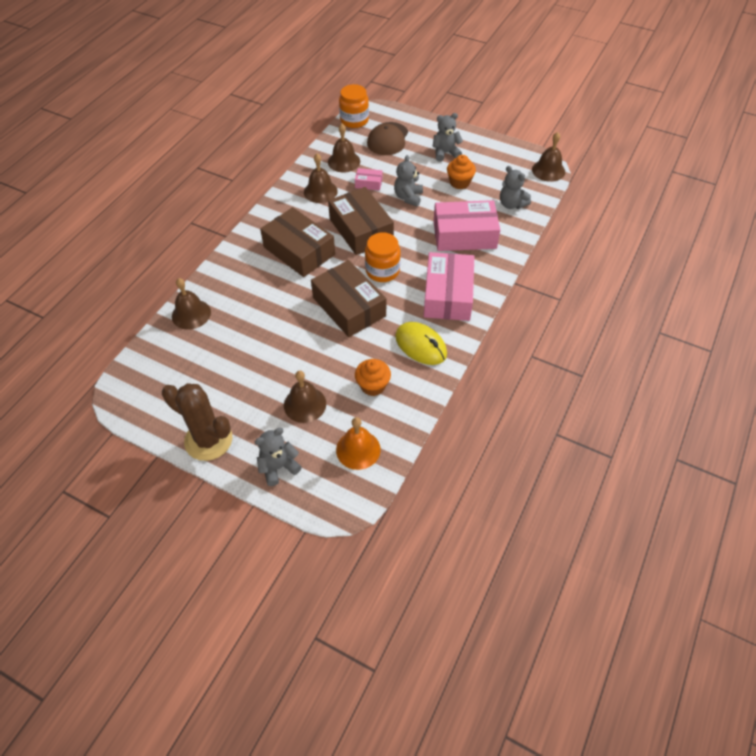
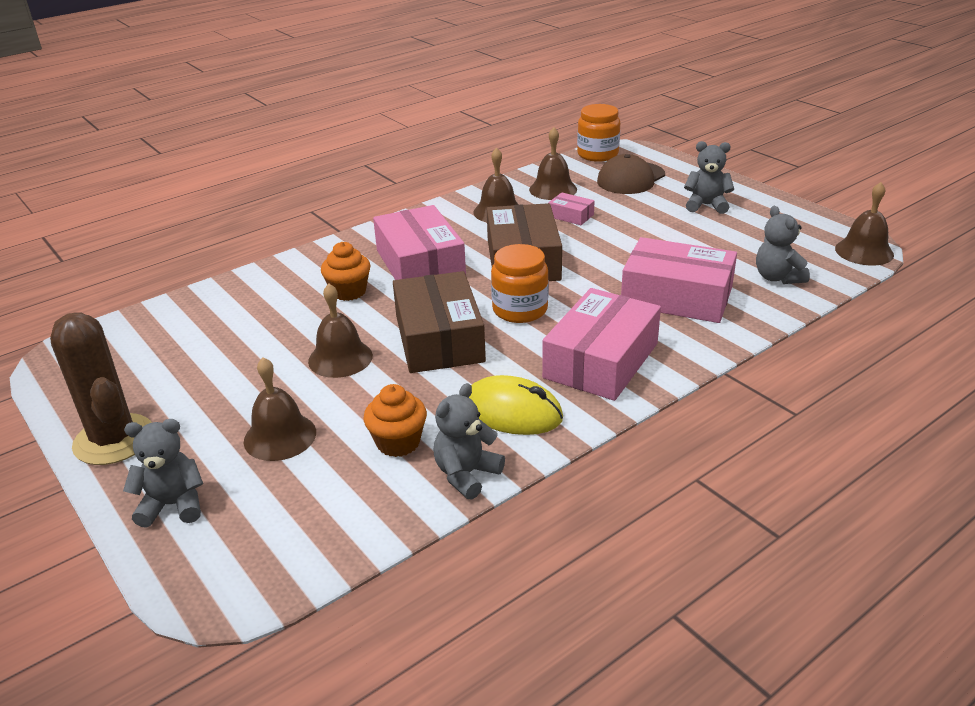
camera: 25 degrees right, 20 degrees down
(191, 314) = (226, 296): brown bell -> brown bell (340, 358)
(299, 251) = (420, 264): brown box -> pink box
(358, 449) = (307, 521): orange bell -> none
(408, 197) = (617, 240): grey teddy bear -> grey teddy bear (466, 474)
(421, 345) = (512, 412): yellow mouse -> yellow mouse turned 45 degrees counterclockwise
(459, 182) = (707, 239): orange cupcake -> orange cupcake (349, 292)

